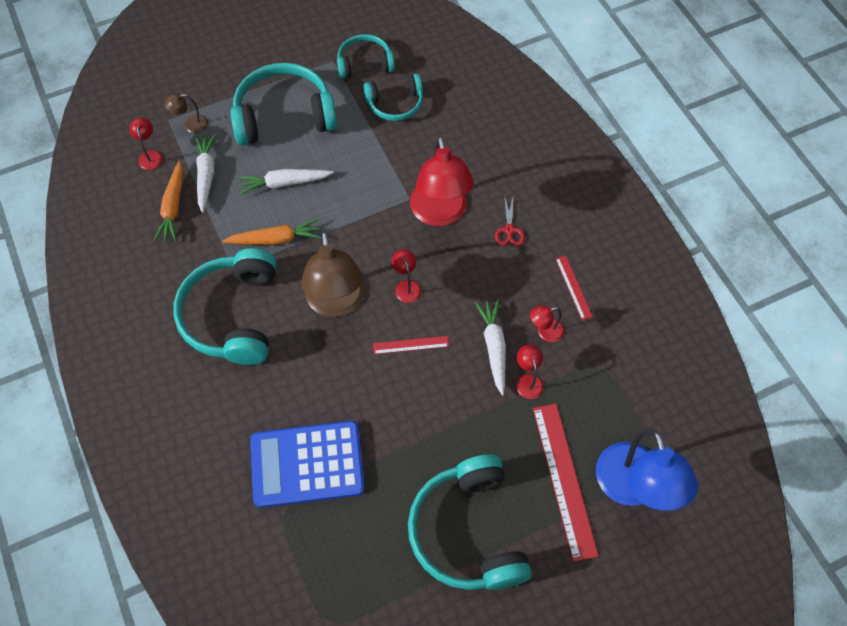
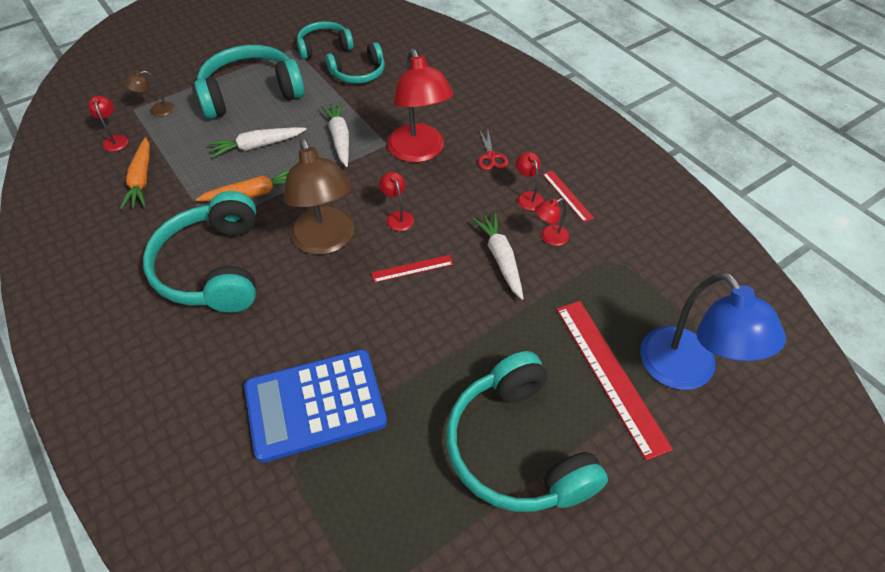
camera: 10 degrees left, 10 degrees down
(206, 174) = (175, 148): white carrot -> white carrot (339, 138)
(528, 380) = (544, 284): red lamp -> red lamp (528, 197)

